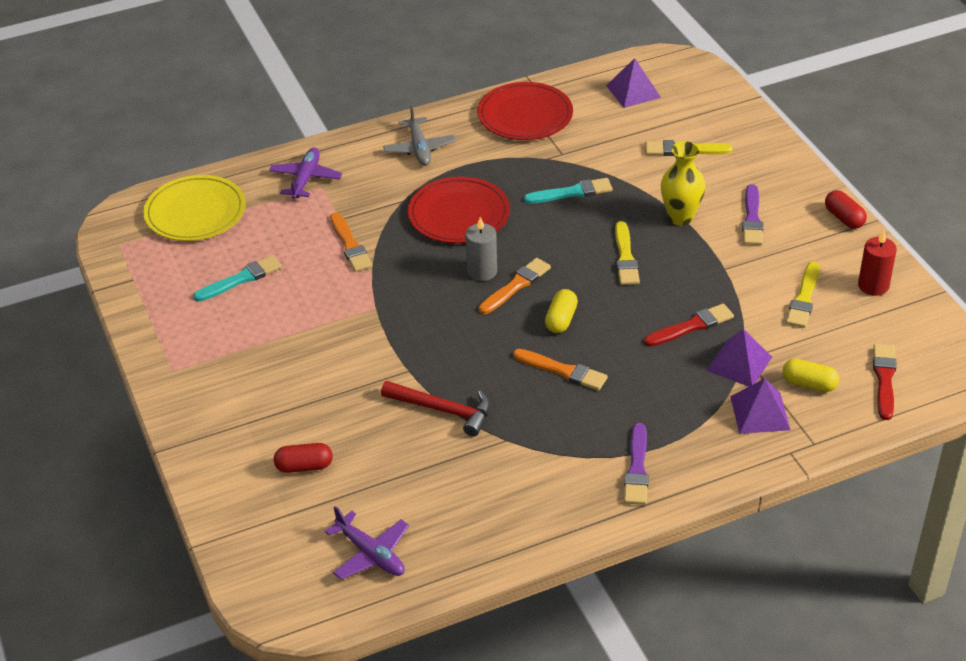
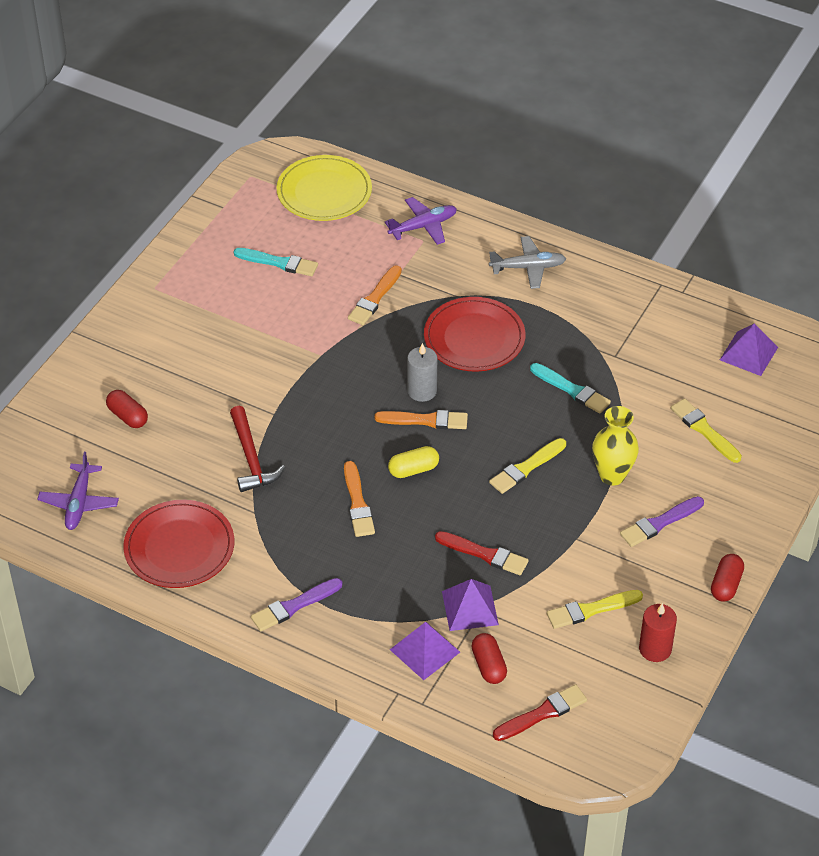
camera: 50 degrees right, 5 degrees up
(419, 148) = (528, 267): grey plane -> grey plane turned 135 degrees counterclockwise
(525, 115) = (639, 304): red plate -> red plate (179, 547)
(809, 384) = (488, 665): yellow capsule -> red capsule

